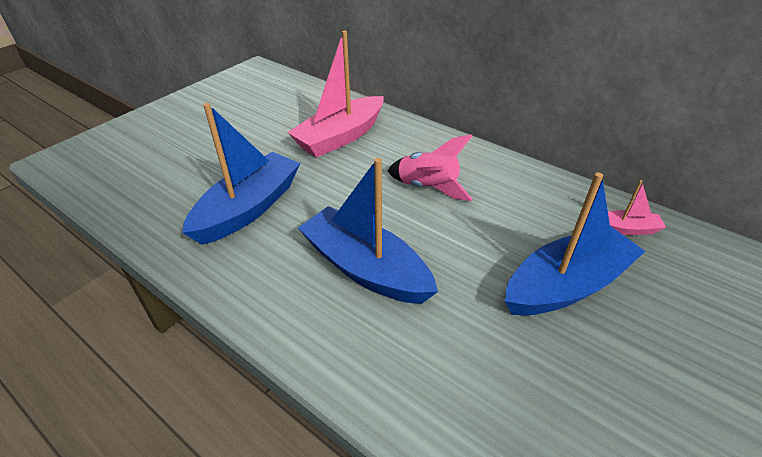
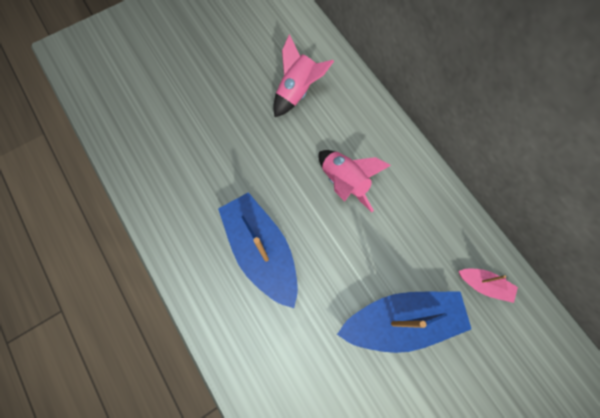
camera: 20 degrees right, 30 degrees up
(248, 208) = (196, 158): blue boat -> none
(340, 137) = (297, 91): pink boat -> pink rocket

